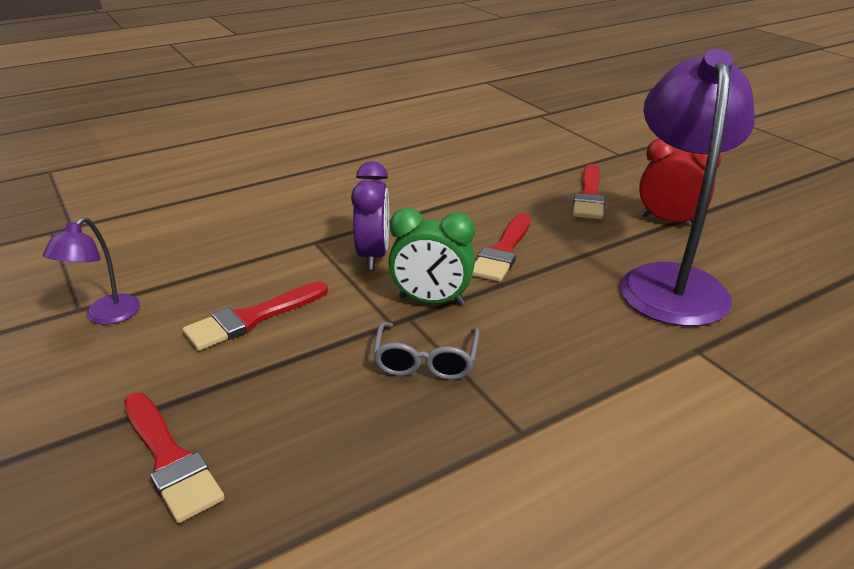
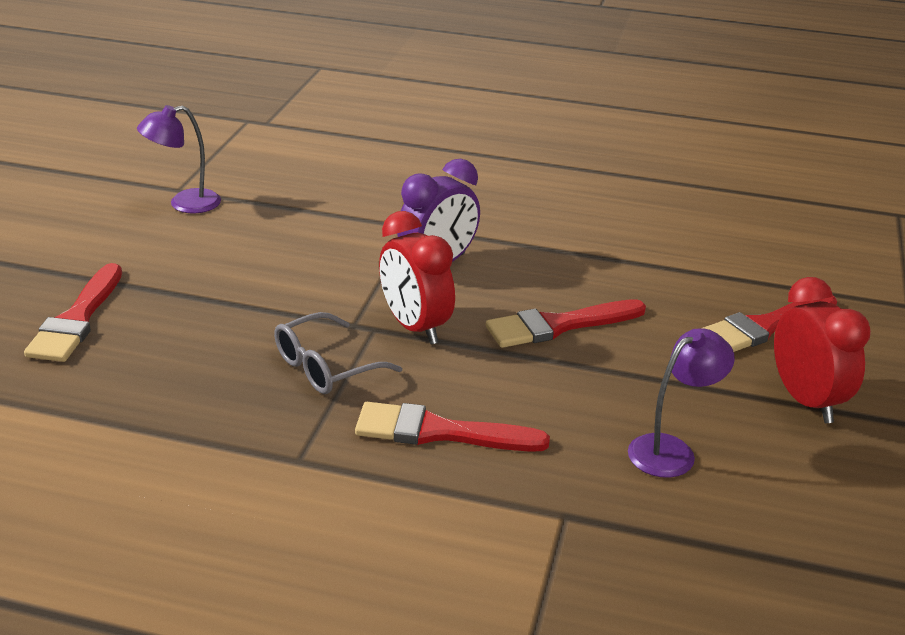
camera: 45 degrees right, 0 degrees up
(251, 318) = (266, 260): red brush -> red brush (439, 432)
(431, 301) = (415, 327): green clock -> red clock
(670, 281) = (671, 450): purple lamp -> purple lamp, size x0.46

